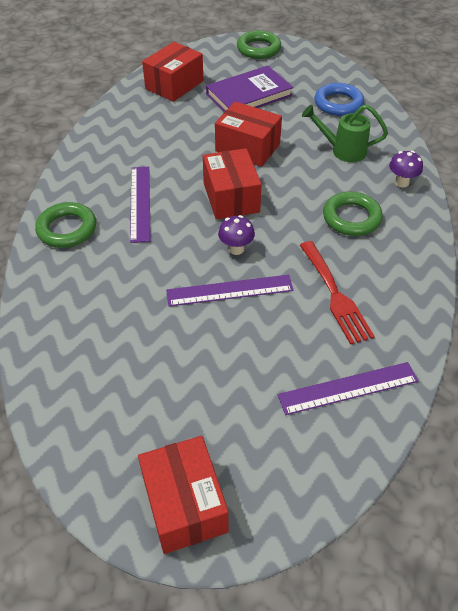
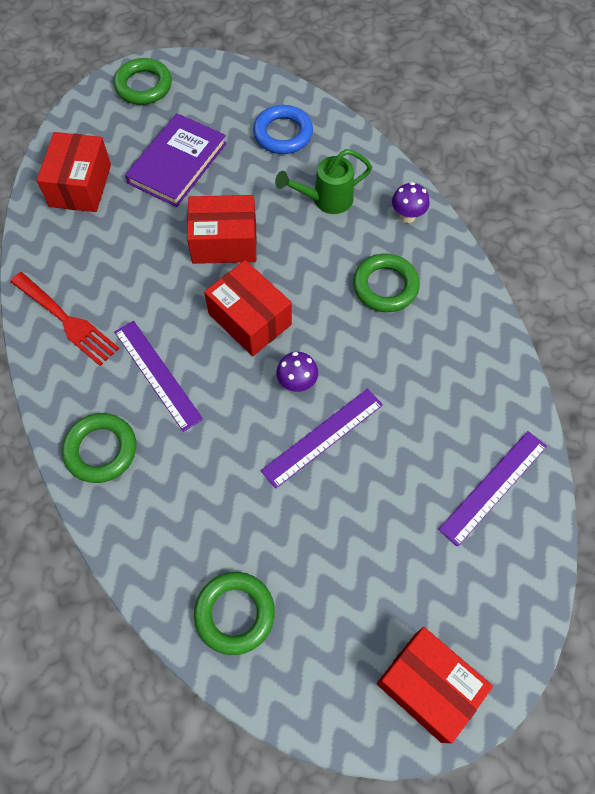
camera: 30 degrees left, 15 degrees up
(75, 371) = (235, 613): none -> green ring
(335, 295) = (424, 389): red fork -> red fork (67, 321)

